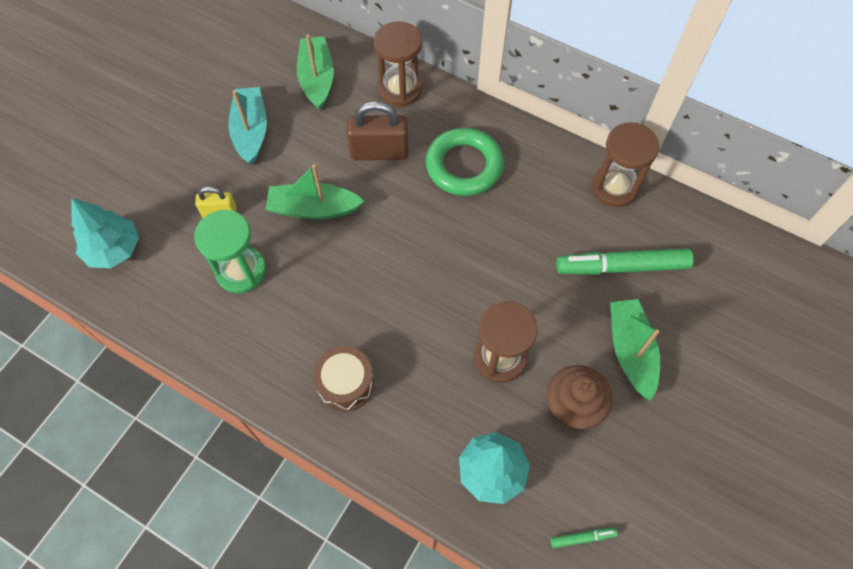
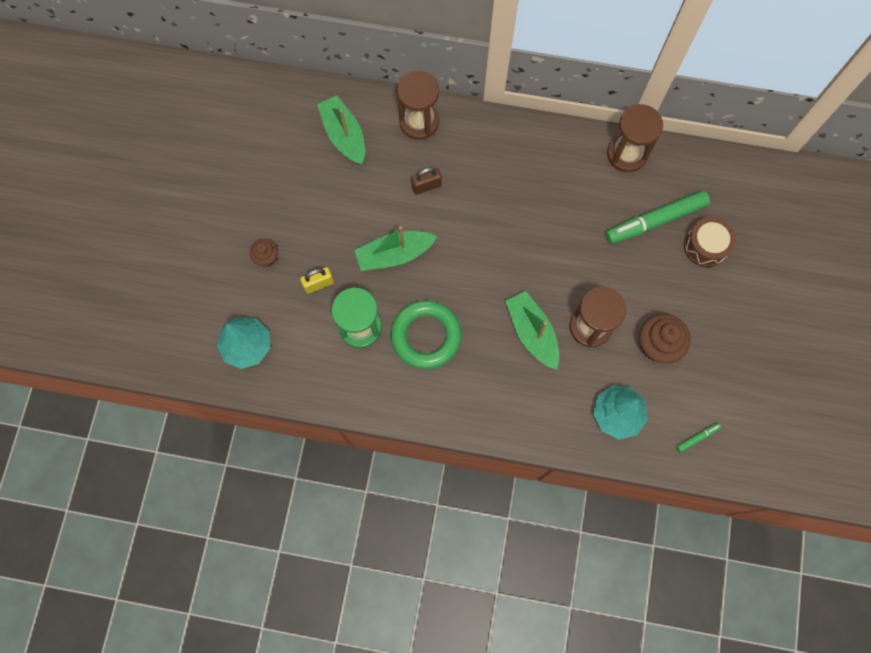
camera: 20 degrees left, 10 degrees up
(180, 169) = (267, 257): none -> brown cupcake
(251, 131) = (310, 203): turquoise boat -> none
(345, 383) = (483, 388): brown drum -> brown drum (705, 246)
(379, 152) = (426, 186): brown padlock -> brown padlock, size x0.57
(464, 166) = (500, 175): green ring -> green ring (426, 336)
(630, 351) = (684, 287): green boat -> green boat (532, 333)

